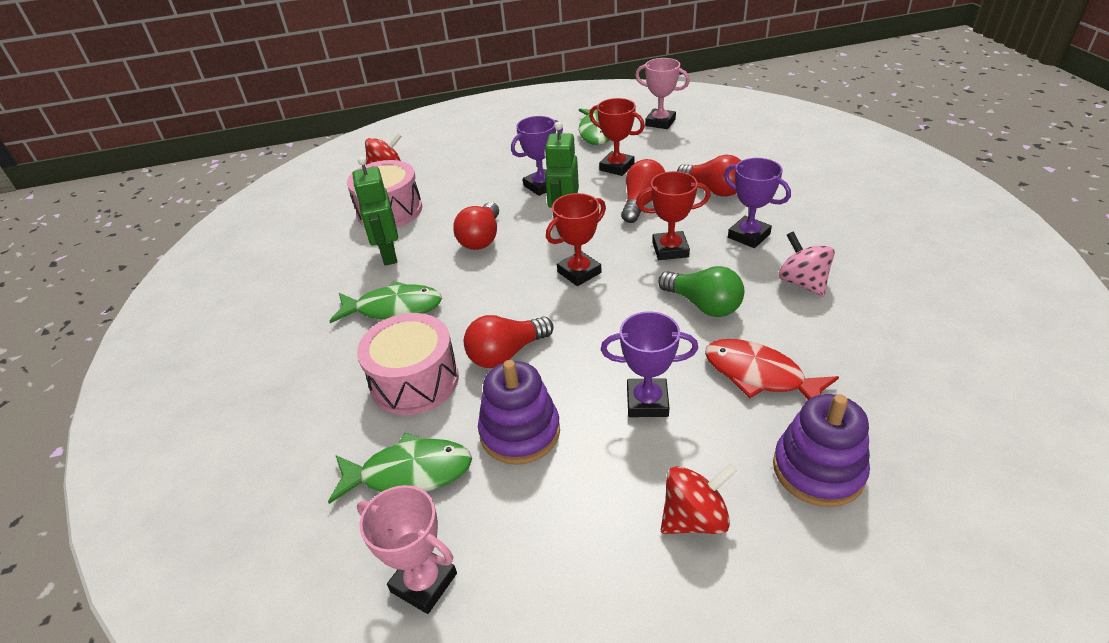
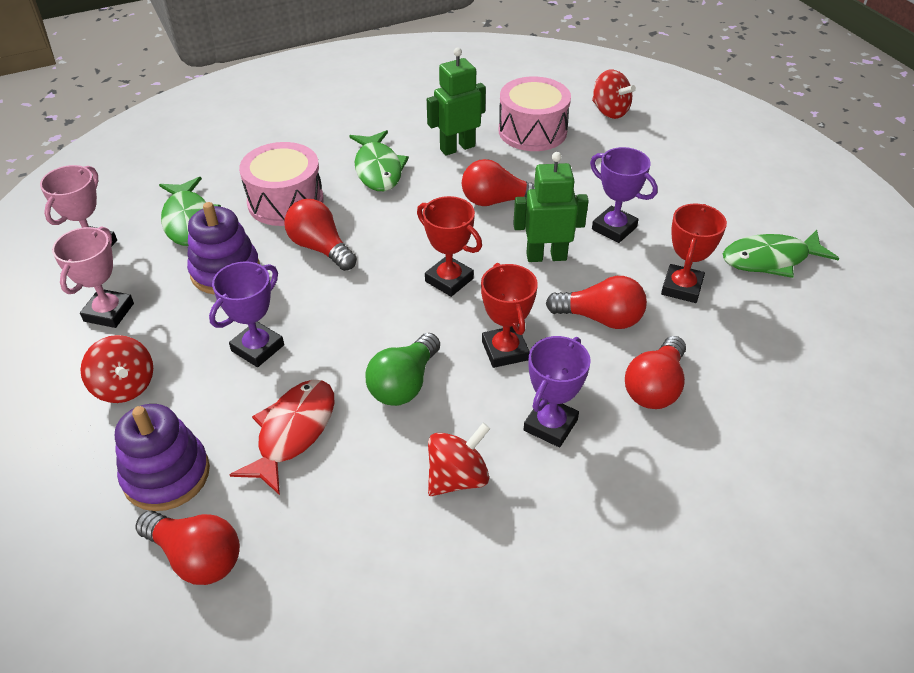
camera: 75 degrees right, 5 degrees up
(647, 402) = (257, 348): purple trophy -> purple trophy turned 45 degrees clockwise
(660, 122) = (831, 321): pink trophy -> pink trophy (109, 312)
(802, 282) = (457, 477): pink spinning top -> red spinning top
(910, 440) = (197, 557): none -> red light bulb

